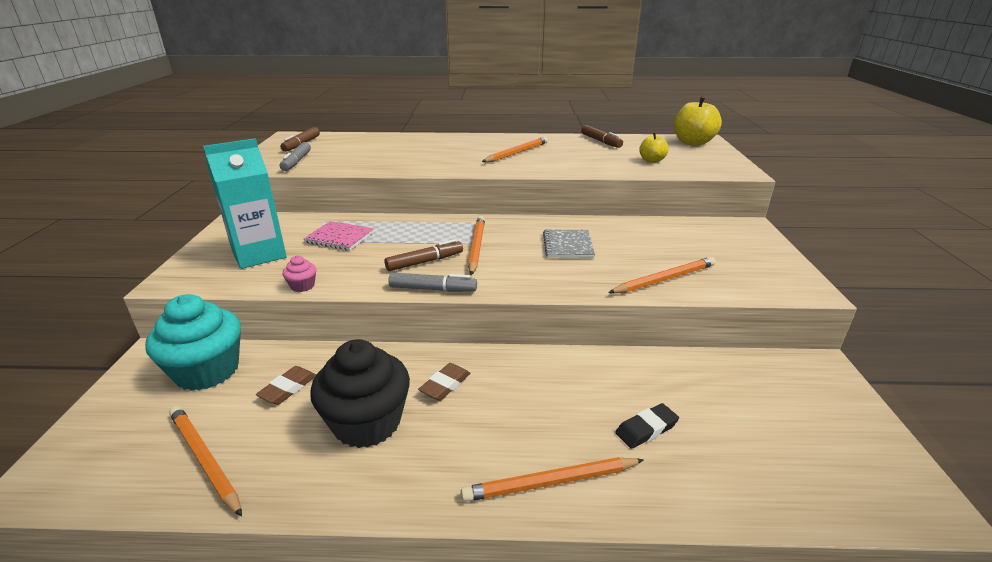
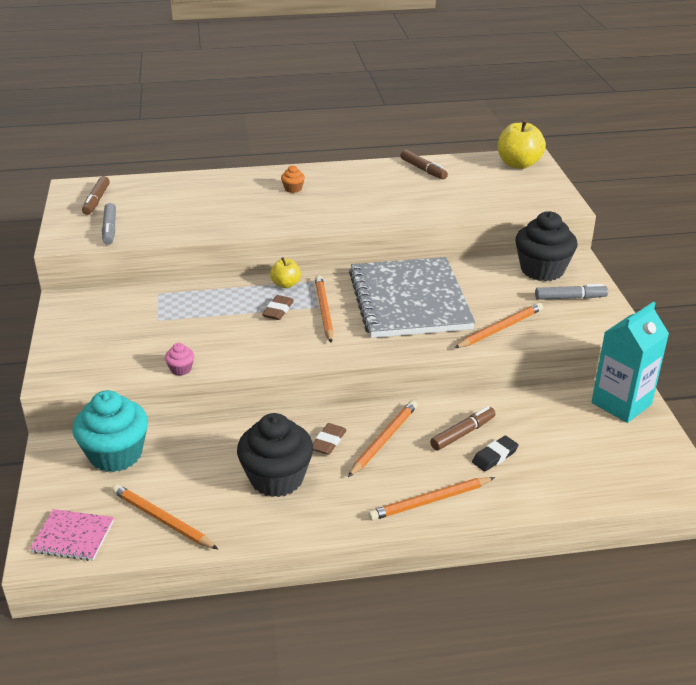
camera: 10 degrees left, 5 degrees up
(259, 254) = (117, 340): turquoise carton -> turquoise carton (621, 403)
(288, 388) = (197, 460): brown eraser -> brown eraser (278, 310)
(339, 237) = (185, 313): pink notebook -> pink notebook (73, 537)
(425, 262) = (282, 332): brown marker -> brown marker (463, 433)
(433, 289) = (301, 360): grey marker -> grey marker (570, 298)
(476, 146) = (293, 189): none -> orange cupcake
(517, 153) = (339, 195): orange pencil -> orange pencil (384, 440)
(567, 245) = (409, 300): grey notebook -> grey notebook, size x2.35
(652, 160) = (479, 196): yellow apple -> yellow apple (286, 284)
(714, 230) = (542, 270): none -> black cupcake

